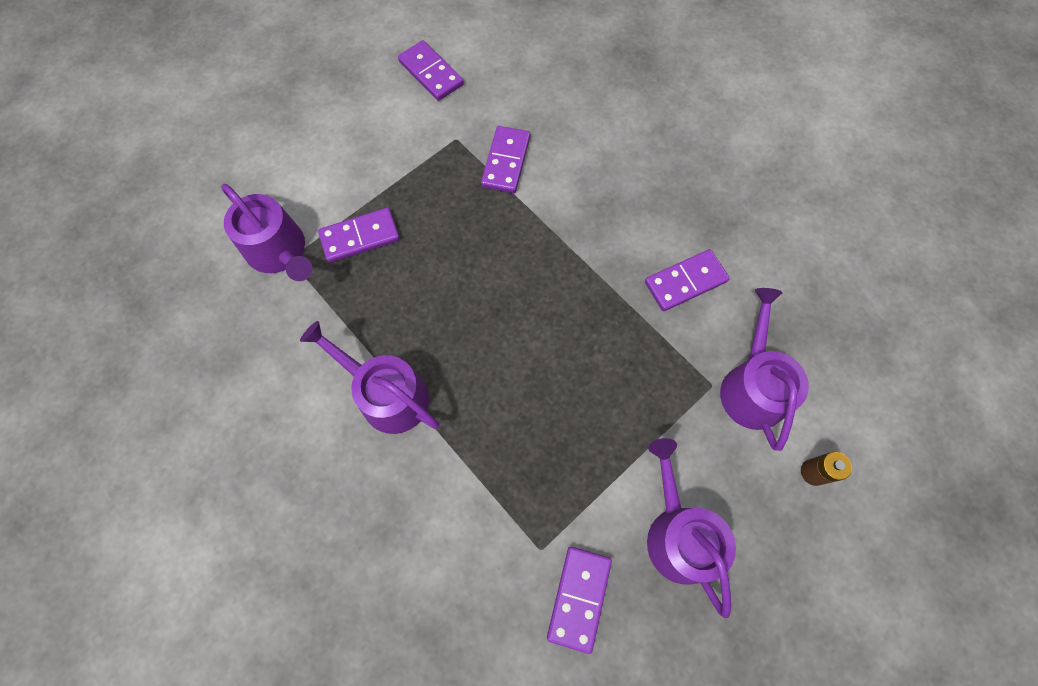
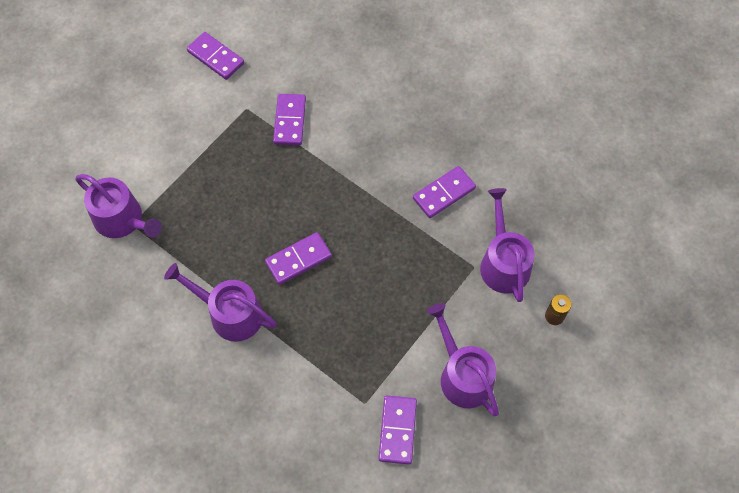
camera: 10 degrees left, 5 degrees down
(360, 237) = (184, 199): purple domino -> purple domino (298, 260)

